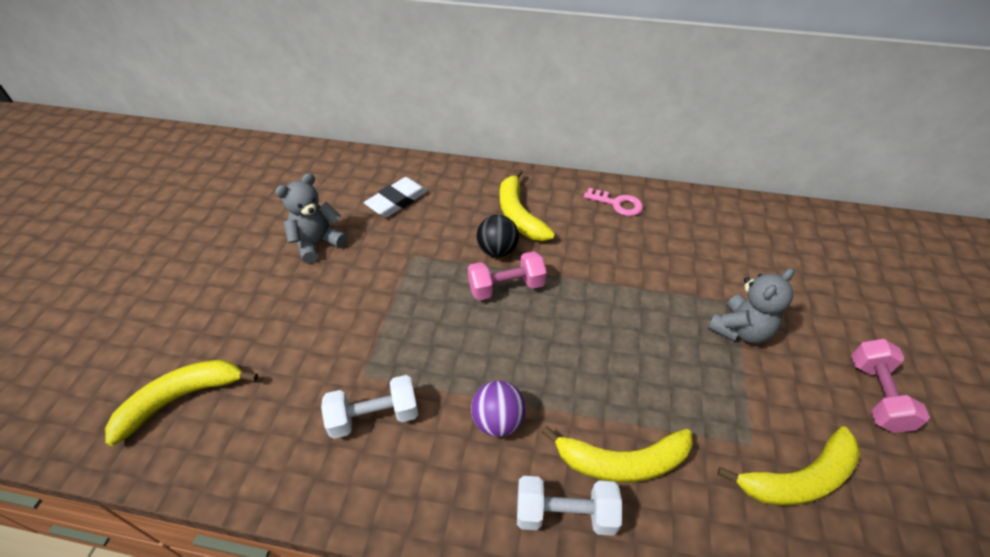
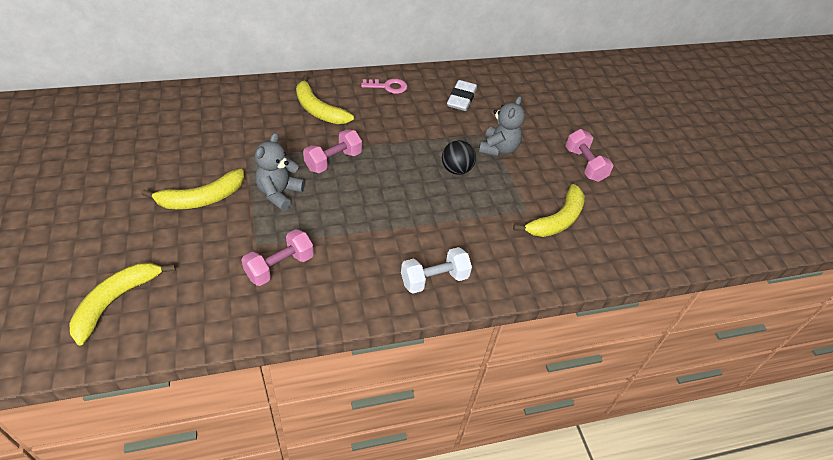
camera: 30 degrees left, 0 degrees up
(317, 243) = (162, 166): grey teddy bear -> grey teddy bear (279, 193)
(374, 416) = (280, 267): white dumbbell -> pink dumbbell
(397, 201) = (213, 120): white eraser -> white eraser (461, 99)
(497, 250) = (314, 138): black ball -> black ball (456, 170)
(498, 421) = (368, 243): purple ball -> none
(622, 461) = (456, 242): yellow banana -> yellow banana (202, 198)

